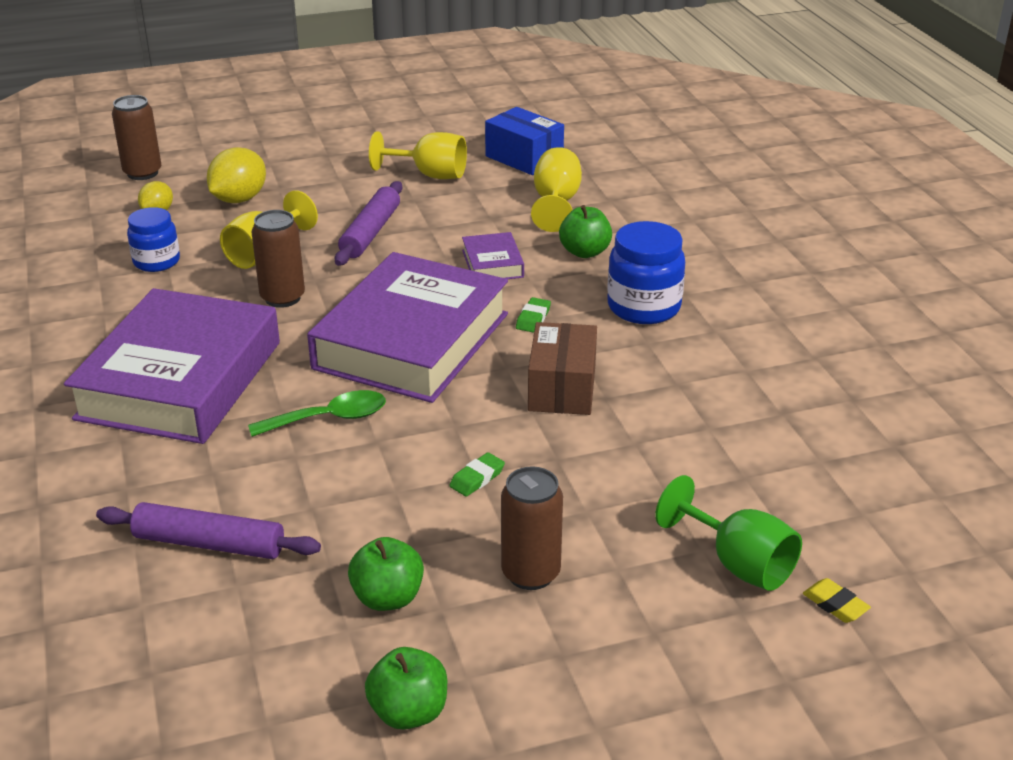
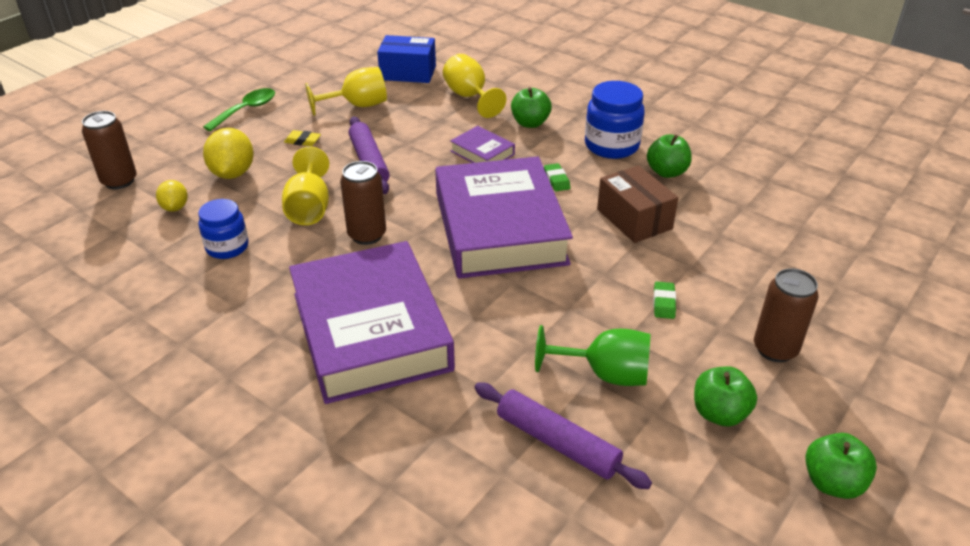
camera: 35 degrees left, 5 degrees up
(209, 544) = (557, 443): purple rolling pin -> purple rolling pin turned 60 degrees clockwise
(329, 418) = (517, 308): green spoon -> green spoon (246, 110)
(668, 357) = (666, 172): none -> green apple
(738, 564) = (866, 283): green goblet -> green goblet (605, 374)
(835, 604) = (938, 282): yellow eraser -> yellow eraser (302, 141)

